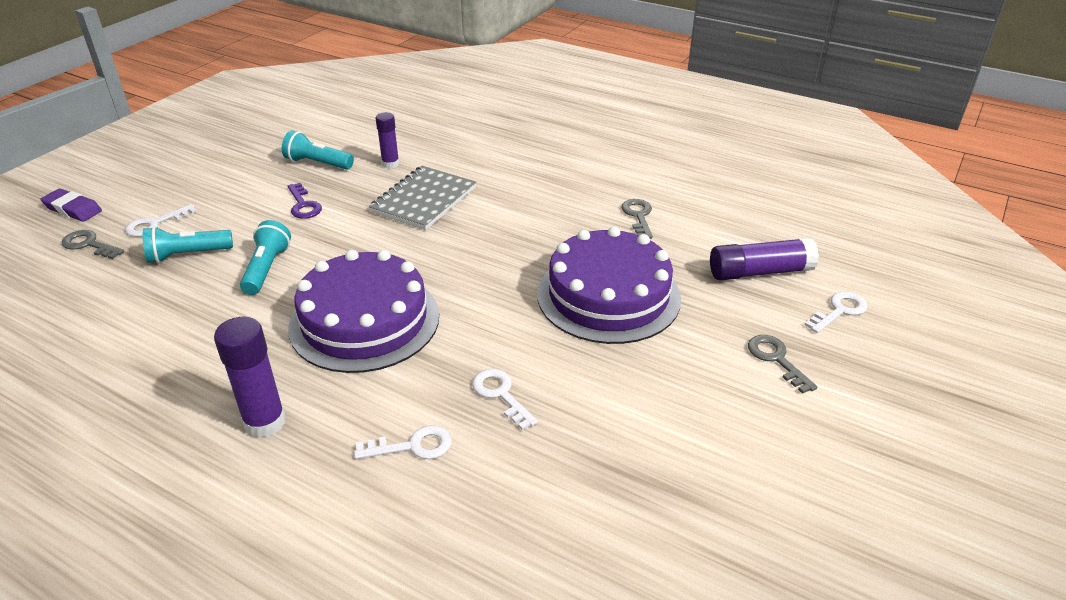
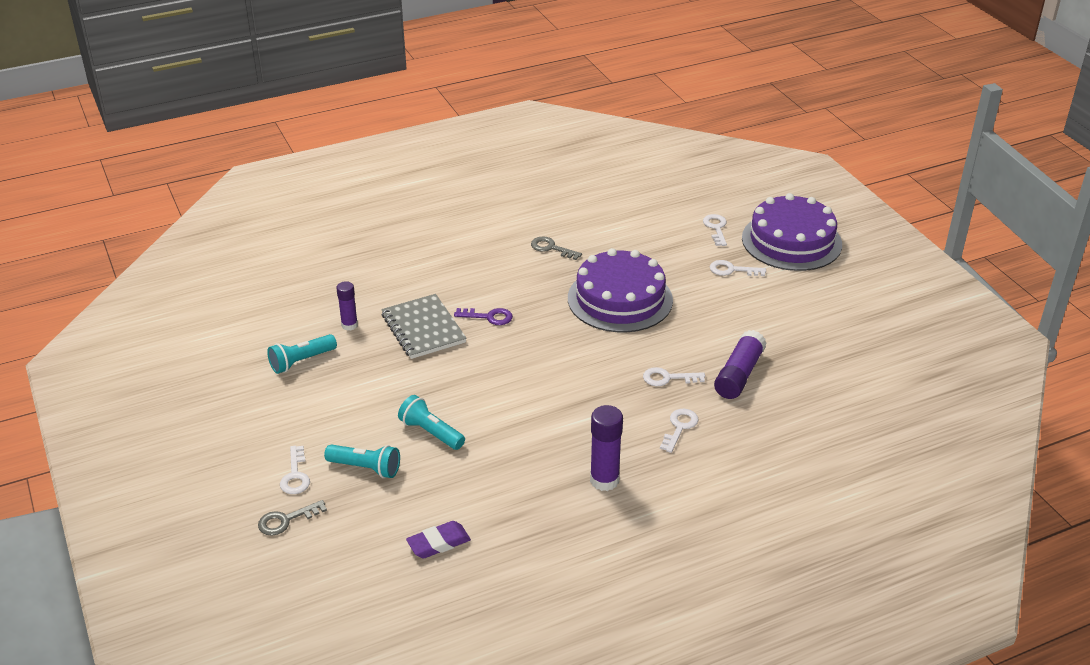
camera: 55 degrees left, 0 degrees up
(73, 209) = (210, 519): purple eraser -> purple eraser (438, 543)
(187, 255) = (366, 468): turquoise flashlight -> turquoise flashlight turned 90 degrees counterclockwise
(303, 205) = (360, 389): purple key -> purple key (489, 317)
(364, 321) = (542, 406): purple cake -> purple cake (791, 241)
(759, 272) = (656, 234): purple glue stick -> purple glue stick (739, 374)
(776, 359) = (732, 270): grey key -> white key

